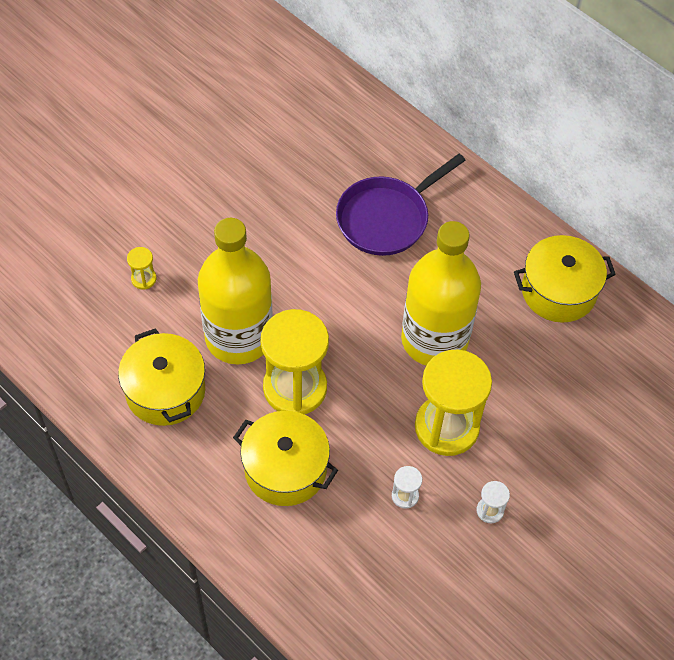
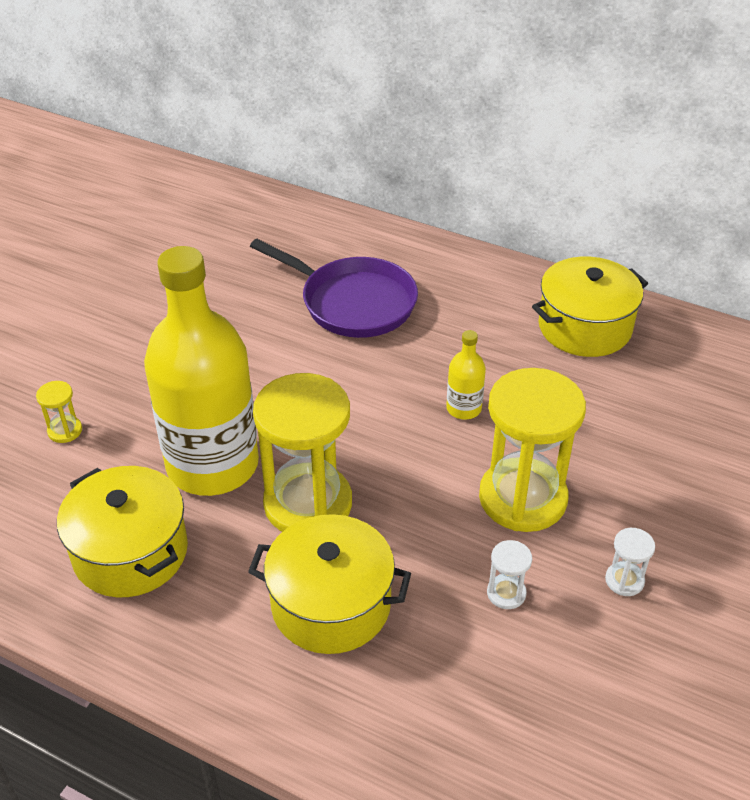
camera: 15 degrees left, 15 degrees down
(386, 218) = (353, 302): purple pan -> purple pan turned 90 degrees counterclockwise
(434, 340) = (463, 408): yellow bottle -> yellow bottle, size x0.40

